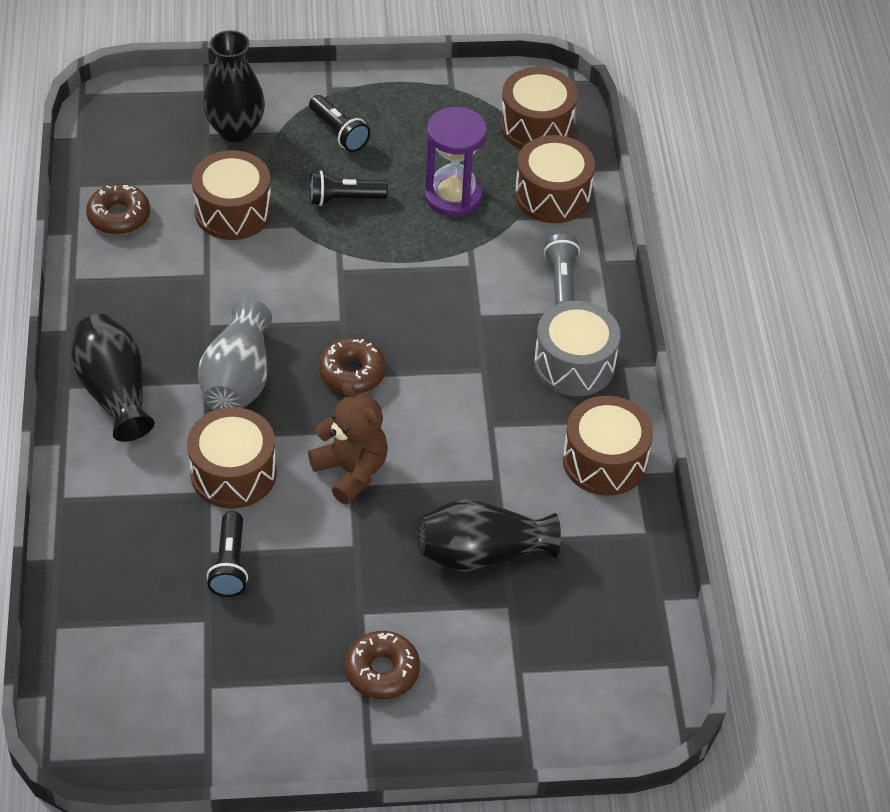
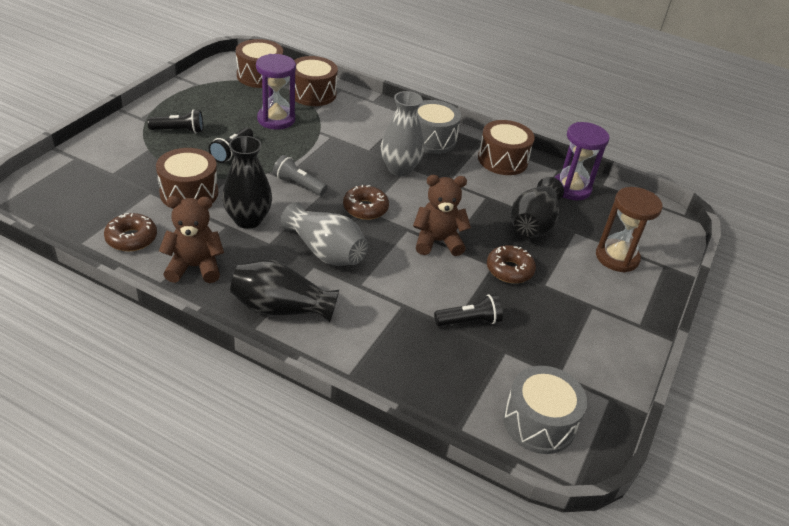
camera: 60 degrees left, 10 degrees down
(116, 695) = (539, 422): none -> grey drum
(118, 289) = (194, 267): none -> brown teddy bear
(230, 564) = (469, 321): black flashlight -> black flashlight turned 45 degrees counterclockwise
(233, 473) = (398, 287): brown drum -> none
(235, 130) = (124, 162): black vase -> black vase (248, 220)
(382, 671) = (591, 296): brown donut -> brown donut (509, 270)
(469, 364) = (399, 169): none -> grey vase
(493, 673) = (617, 257): none -> brown hourglass
(561, 281) = (373, 117): grey flashlight -> grey flashlight (298, 184)
(612, 565) = (571, 188): none -> purple hourglass

